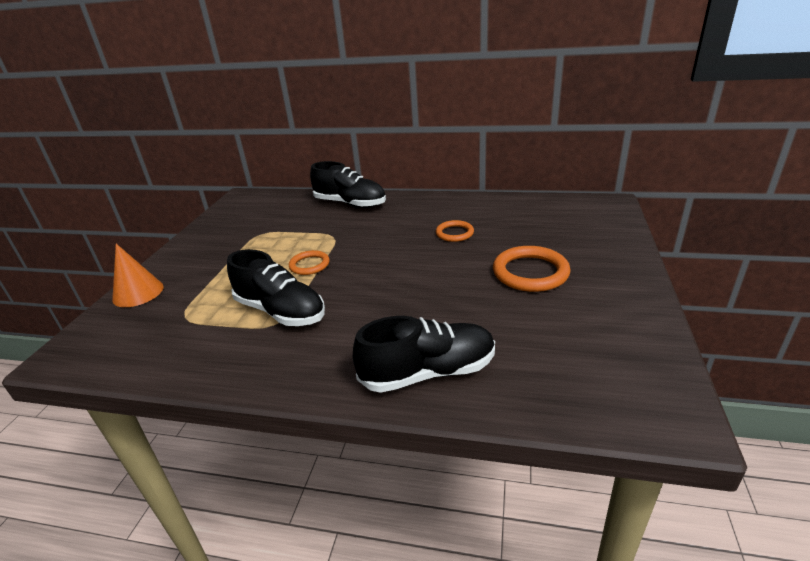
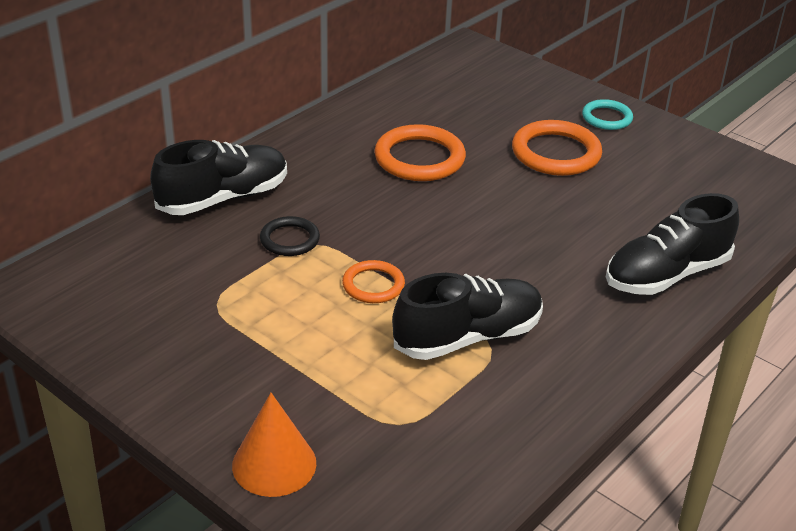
camera: 65 degrees left, 5 degrees up
(331, 230) = (289, 239): none -> black ring
(428, 372) = (666, 274): black shoe -> black shoe turned 135 degrees counterclockwise
(454, 233) = (419, 158): orange ring -> orange ring, size x1.69
(613, 276) = (607, 118): none -> turquoise ring

